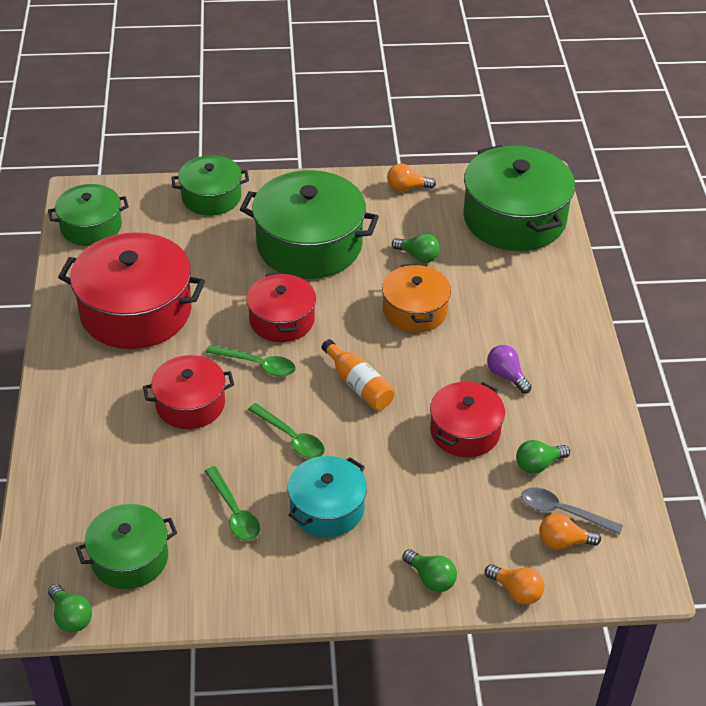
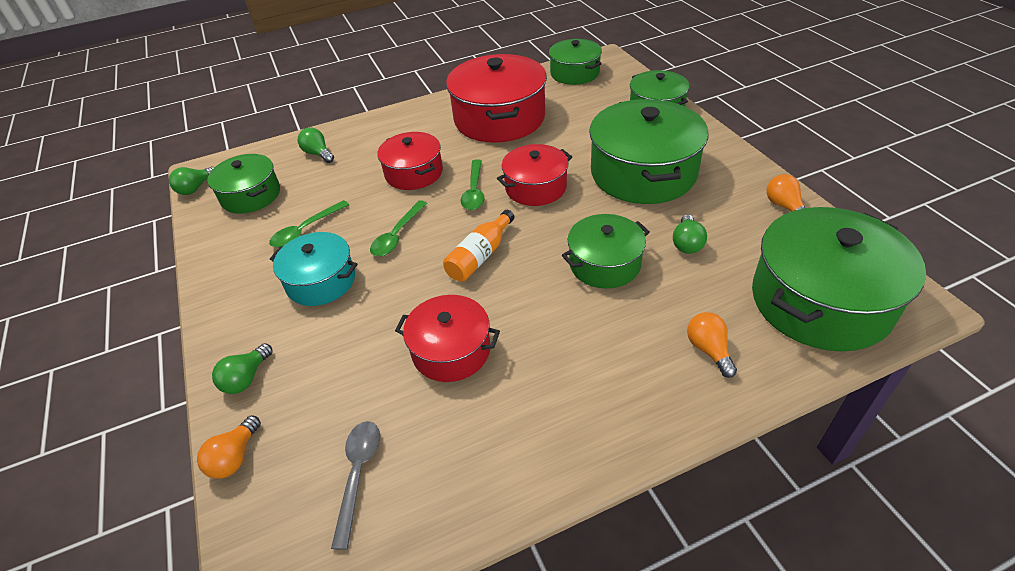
camera: 75 degrees right, 0 degrees up
(414, 311) = (604, 264): orange pot -> green pot
(506, 375) = (551, 363): purple light bulb -> none
(538, 464) = (425, 430): green light bulb -> green light bulb (318, 154)
(563, 542) = (312, 487): orange light bulb -> orange light bulb (709, 350)

